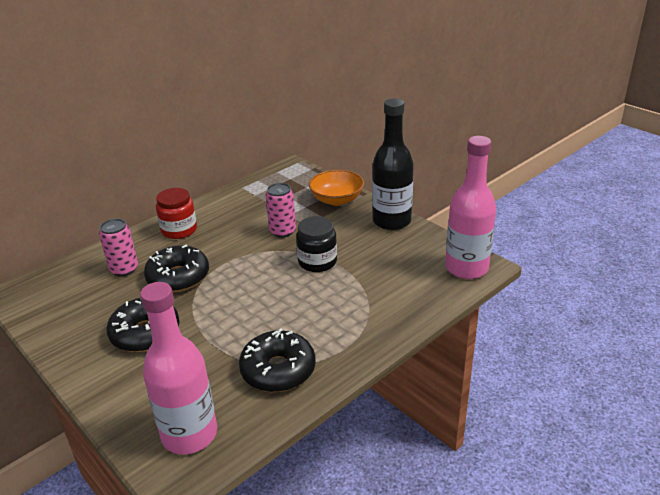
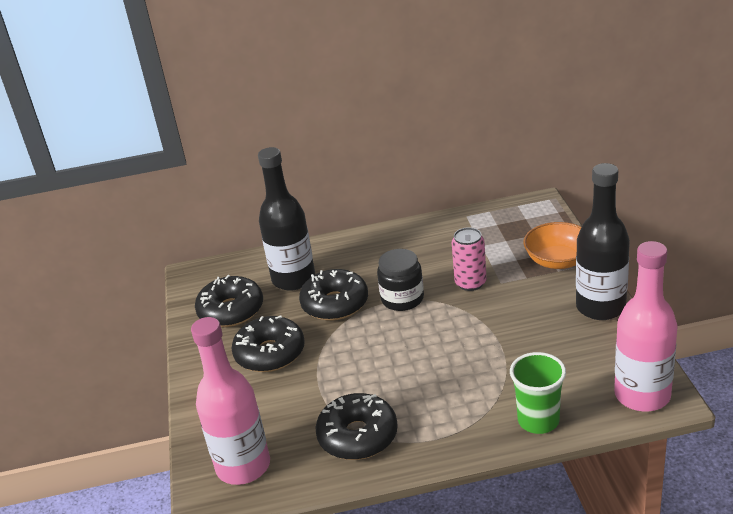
camera: 35 degrees right, 0 degrees up
(79, 311) = (231, 310): none -> black donut
(124, 269) = (293, 279): pink can -> black bottle
(179, 230) = (370, 250): red jar -> none
(317, 262) = (480, 331): black jar -> black jar (402, 299)
(411, 308) = (538, 421): none -> green cup

